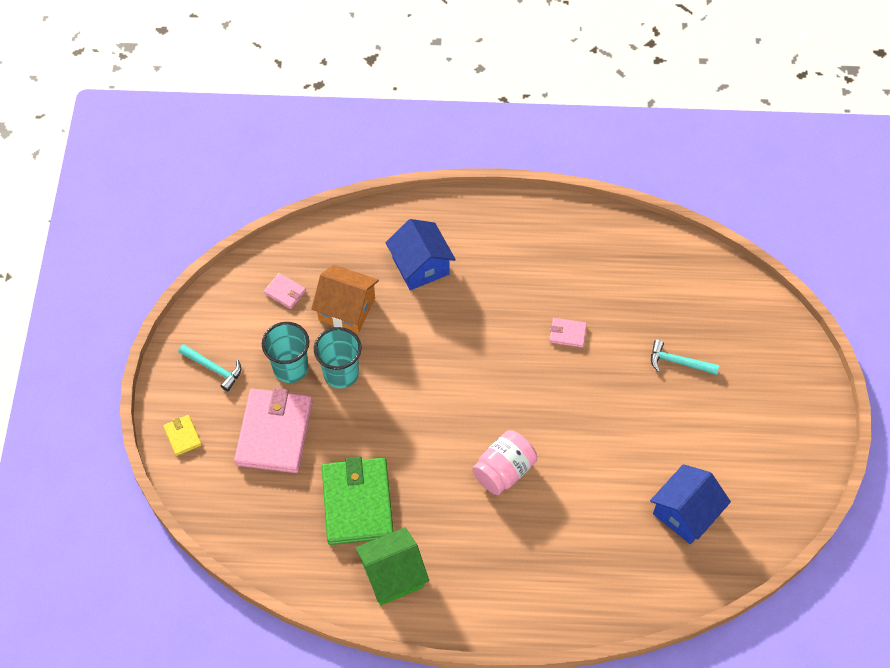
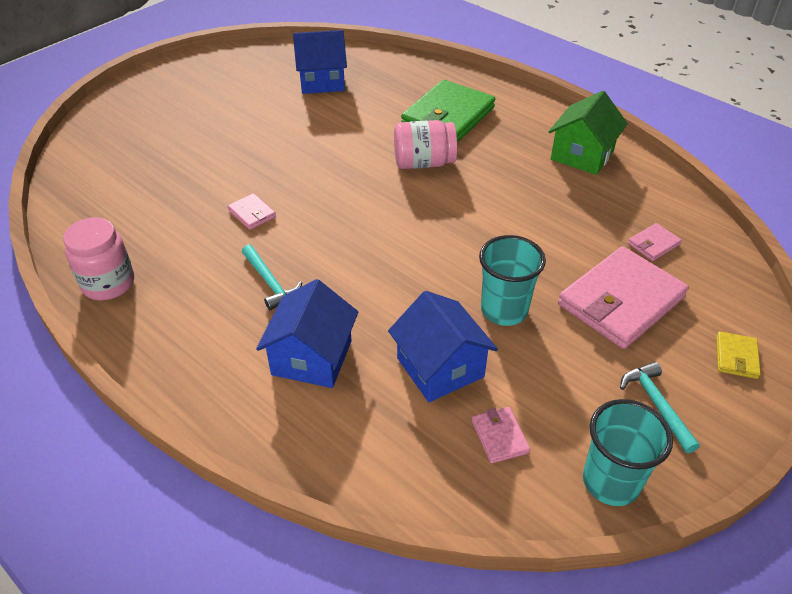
camera: 140 degrees left, 15 degrees down
(281, 504) = (653, 244): none -> pink wallet
(290, 368) = (557, 348): turquoise cup -> turquoise cup (611, 482)
(347, 309) = (440, 367): orange house -> blue house
(357, 502) = (575, 208): green wallet -> green wallet (448, 116)
(393, 575) = (582, 155): green house -> green house turned 75 degrees counterclockwise
(584, 226) = (108, 283): none -> pink jar
(678, 362) = (198, 147): turquoise hammer -> turquoise hammer (270, 282)

